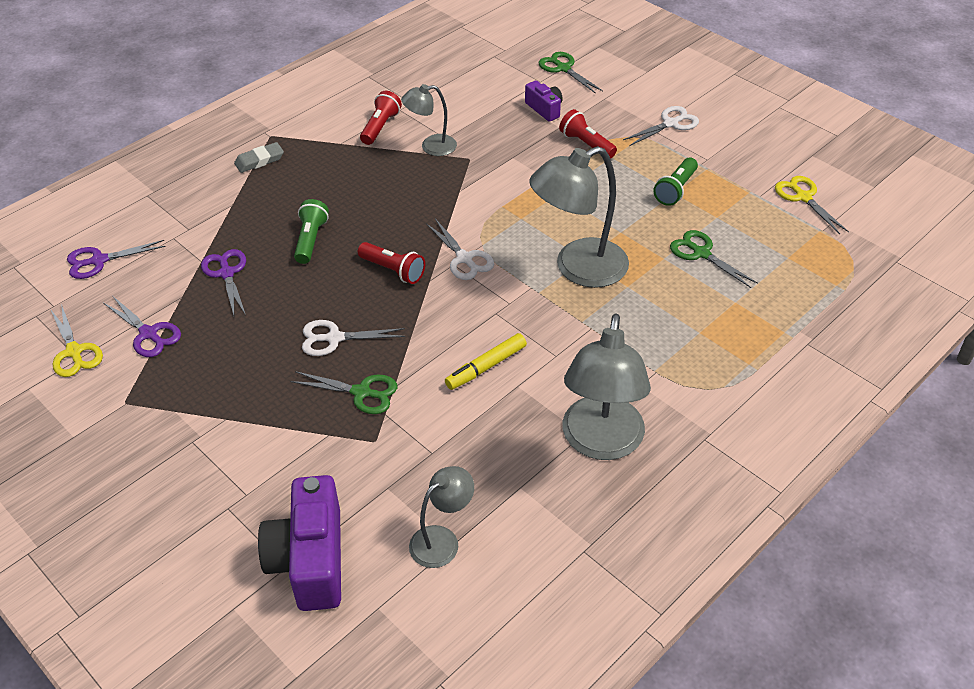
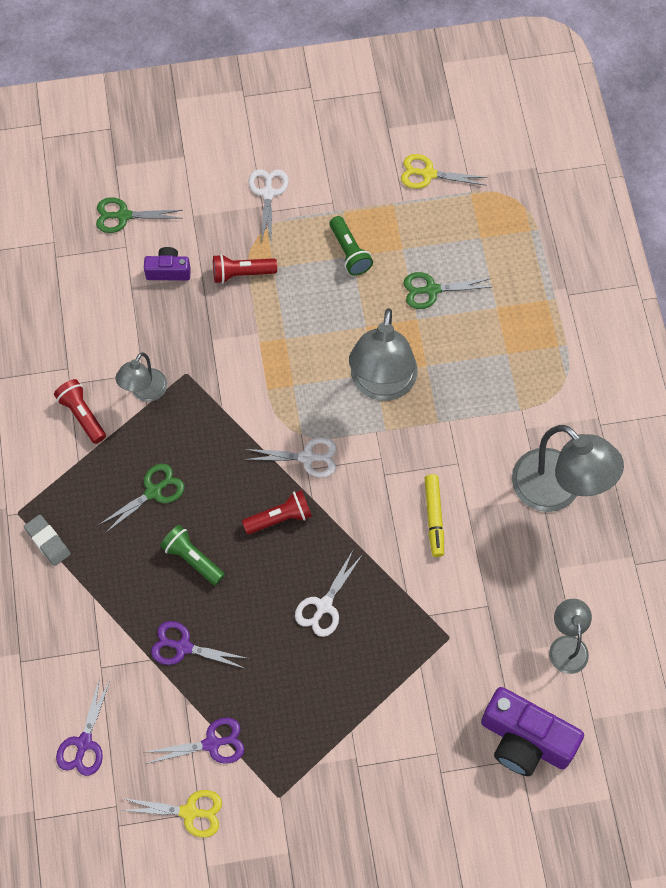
camera: 55 degrees left, 20 degrees up
(259, 160) = (47, 541): grey eraser -> grey eraser turned 45 degrees counterclockwise
(361, 392) = (396, 619): green scissors -> green scissors (153, 492)

